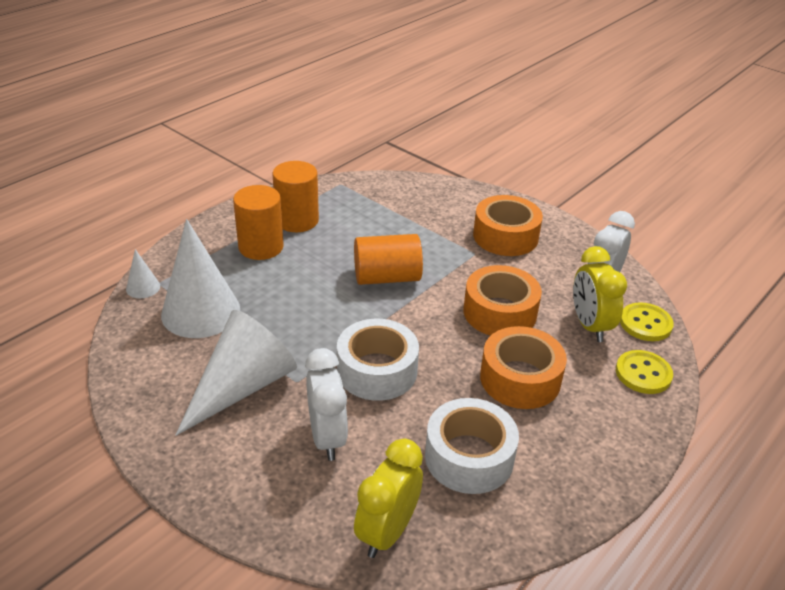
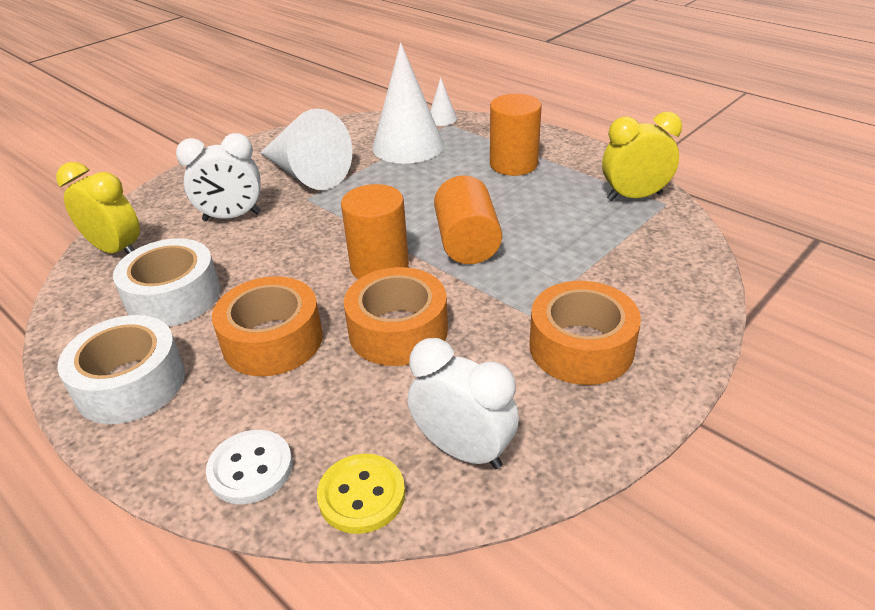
camera: 95 degrees right, 0 degrees up
(297, 220) = (570, 180): orange cylinder -> orange cylinder (379, 266)
(377, 371) = (310, 240): white tape -> white tape (131, 383)
(589, 326) = (363, 421): yellow clock -> yellow clock (634, 197)
(643, 373) = (250, 468): yellow button -> white button

